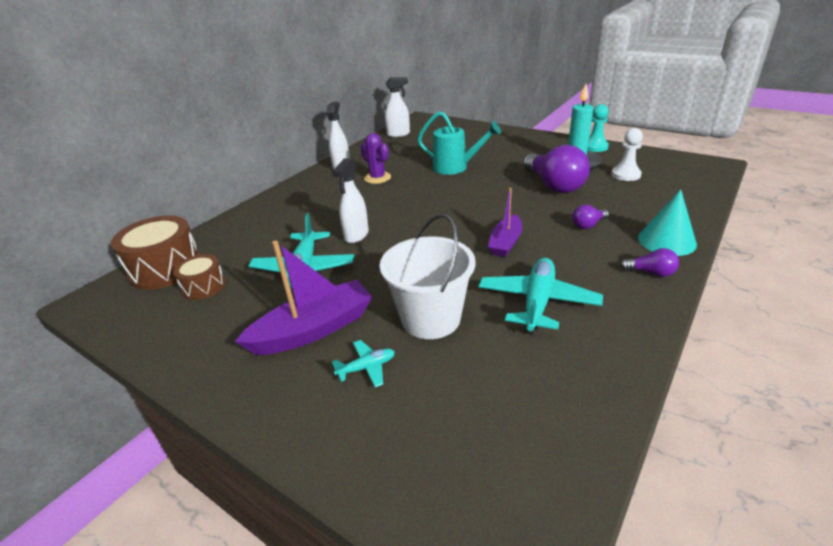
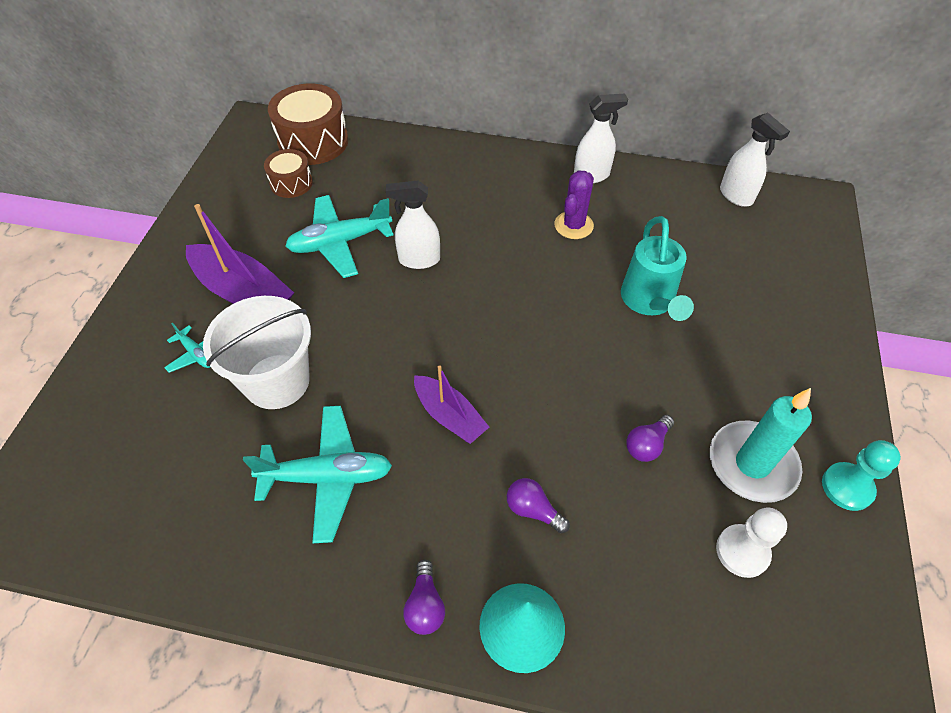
camera: 65 degrees right, 20 degrees up
(505, 243) = (449, 416): purple boat -> purple boat turned 135 degrees counterclockwise
(554, 185) = (647, 445): purple light bulb -> purple light bulb, size x0.46

